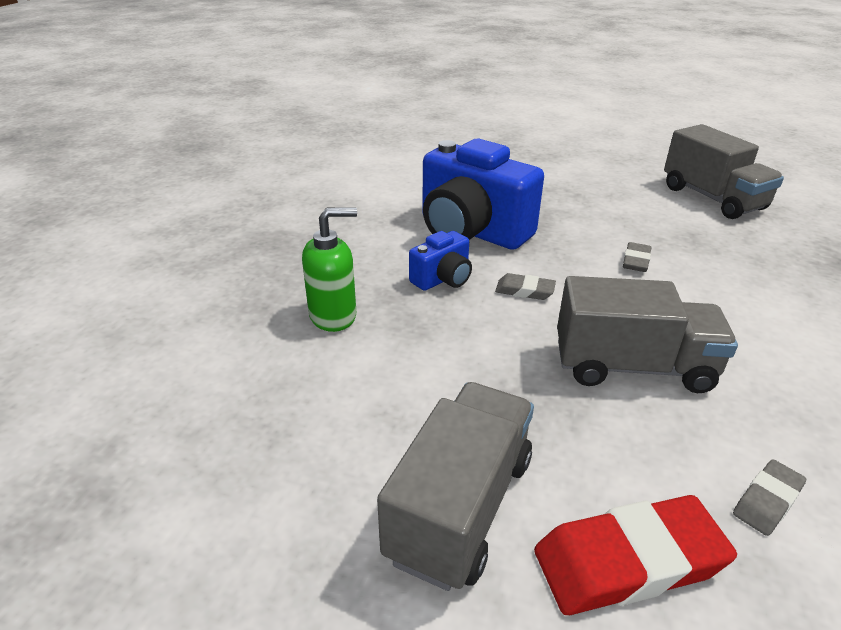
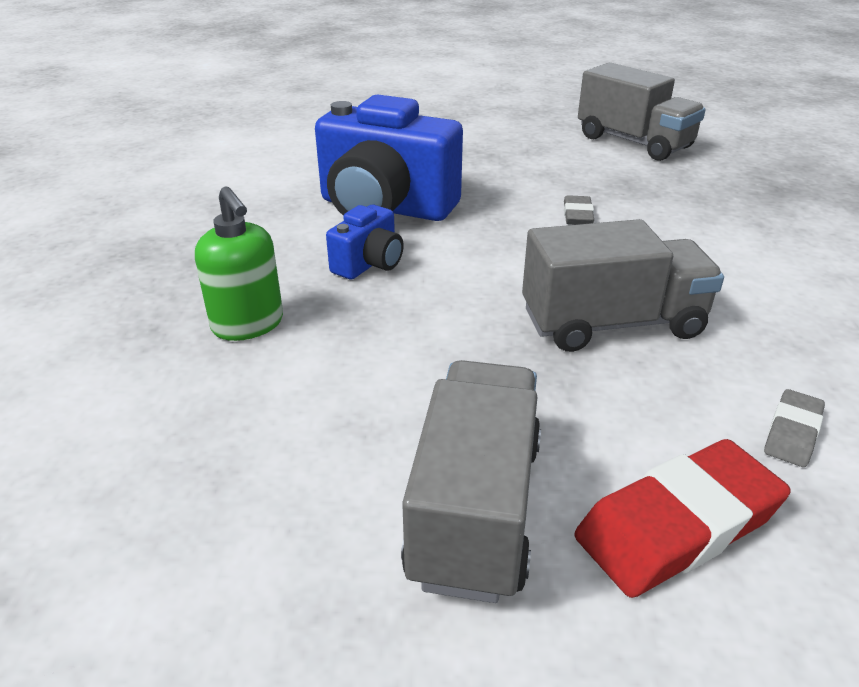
camera: 15 degrees left, 0 degrees up
(333, 316) = (248, 325): green soap dispenser -> green soap dispenser turned 90 degrees clockwise
(524, 291) = (468, 263): grey eraser -> none

